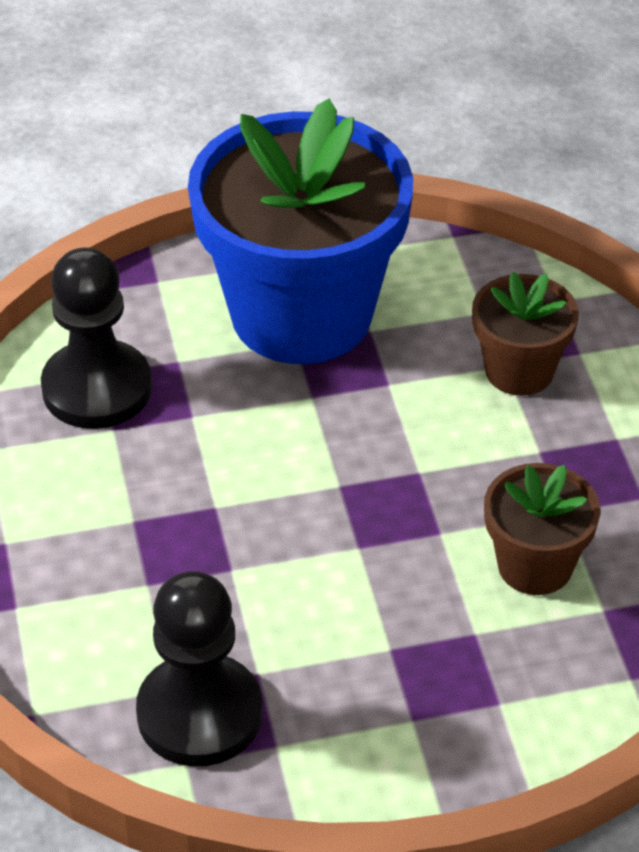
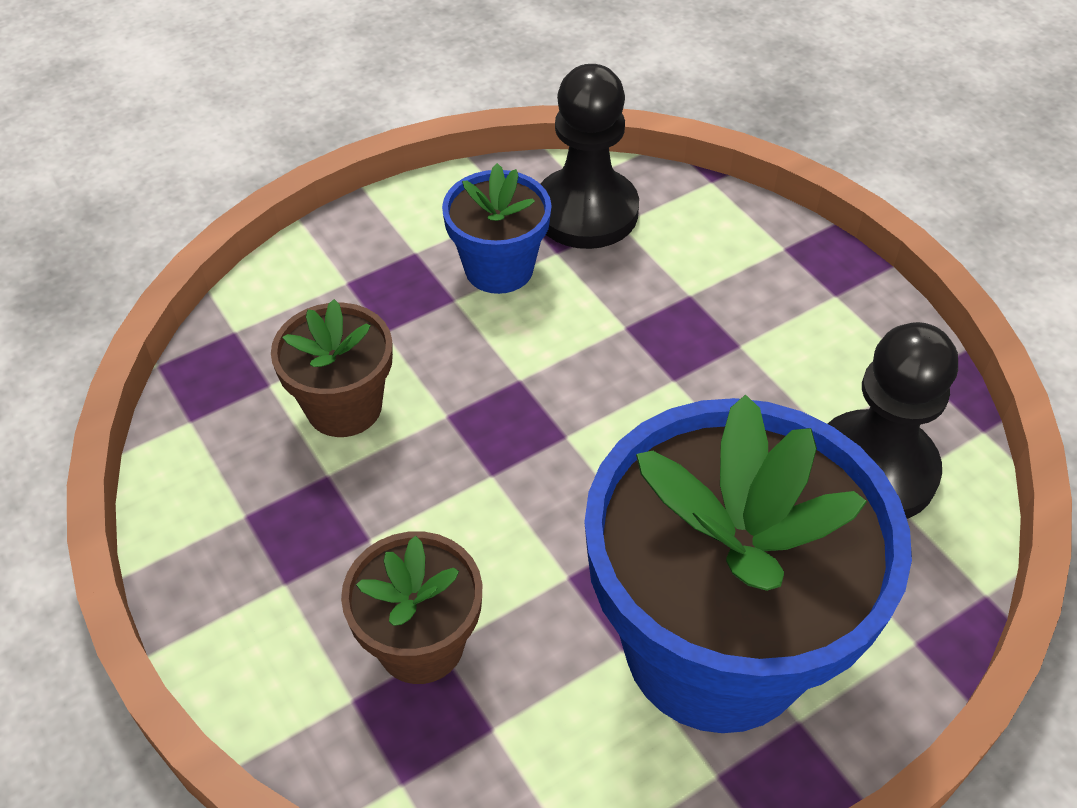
camera: 160 degrees right, 5 degrees up
(329, 670) = (499, 268): none -> blue flower pot

